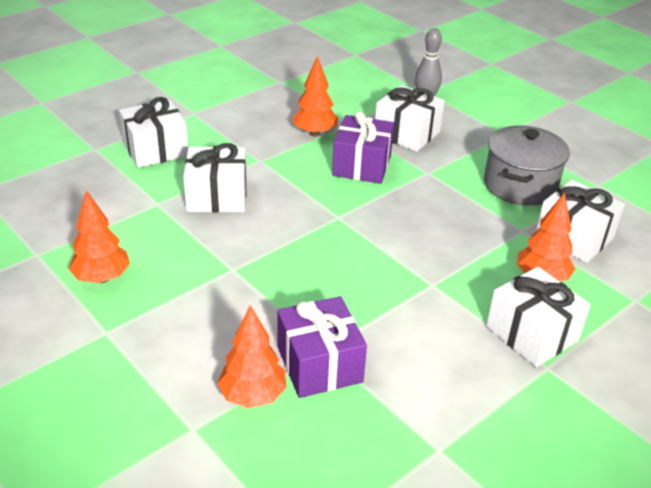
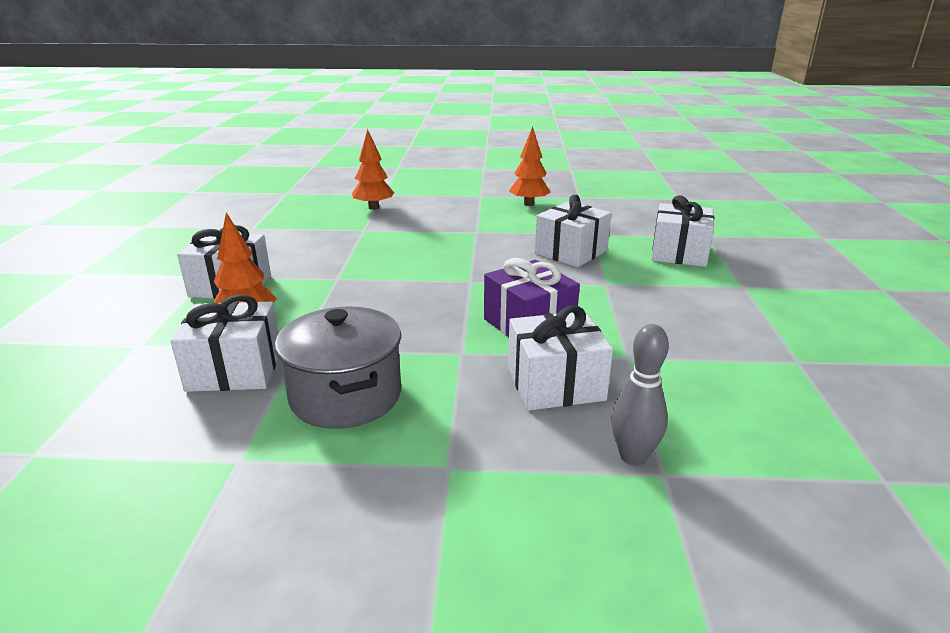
camera: 135 degrees right, 10 degrees down
(314, 133) = (627, 328): orange tree -> none
(319, 364) = (358, 225): purple gift -> none

